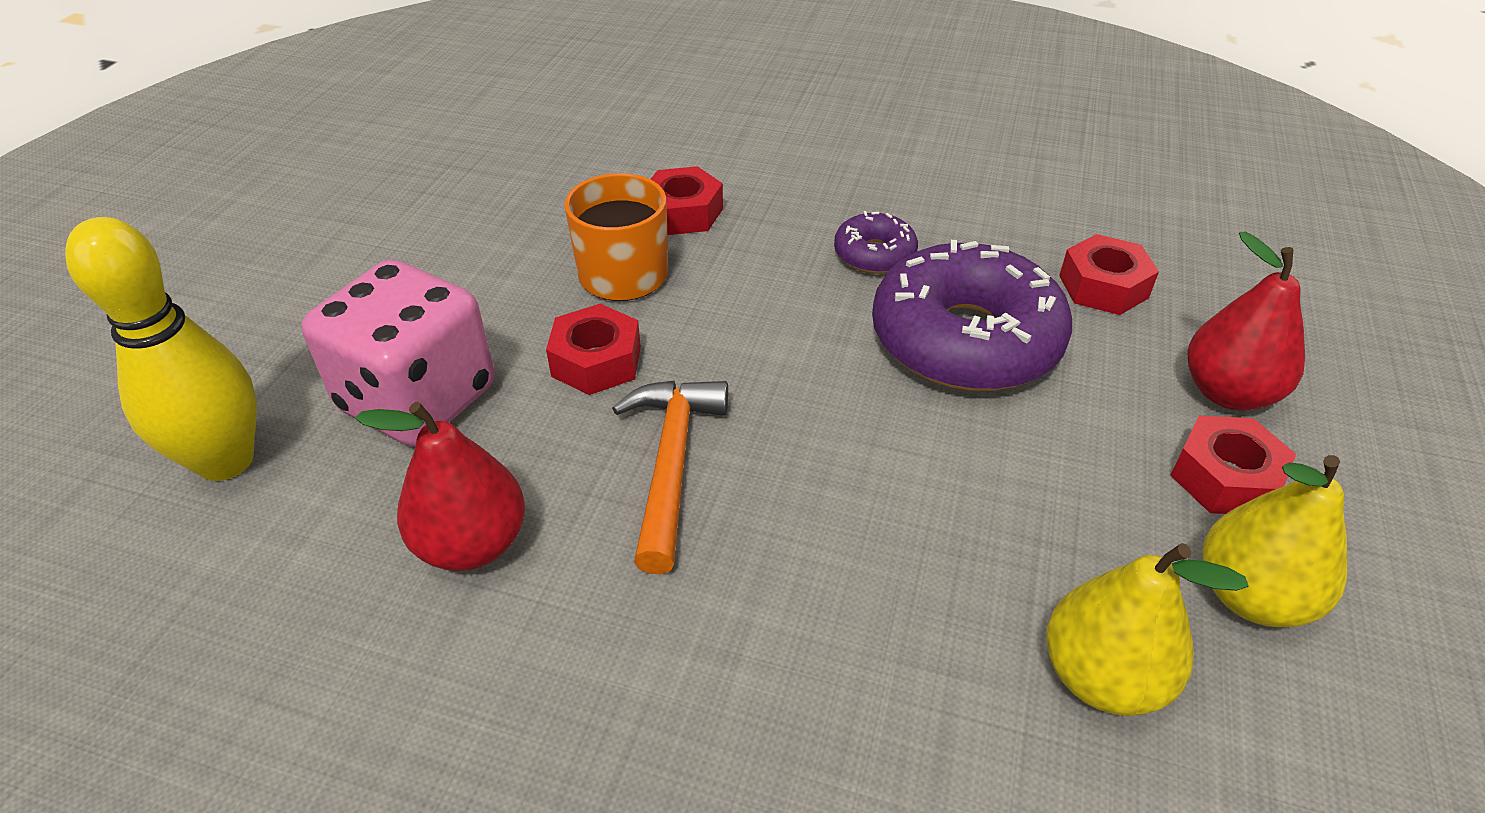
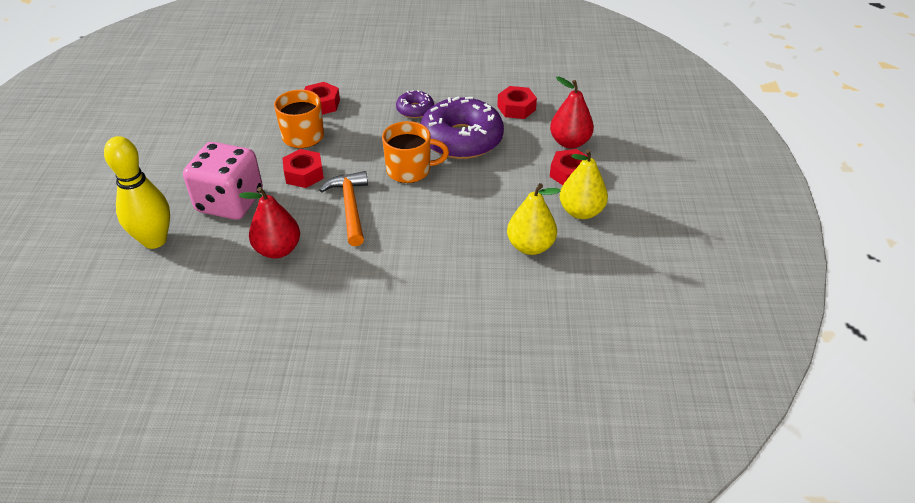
camera: 15 degrees left, 0 degrees up
(831, 395) = (410, 170): none -> orange mug

